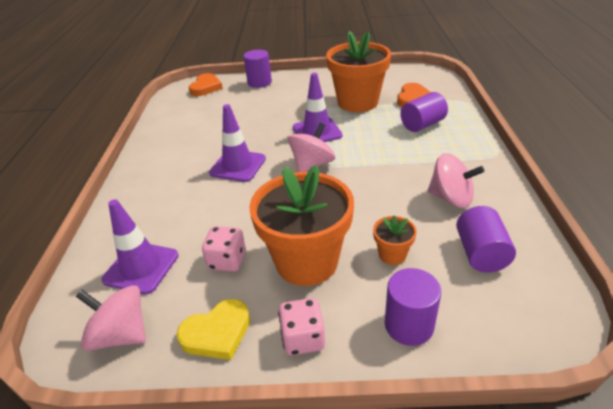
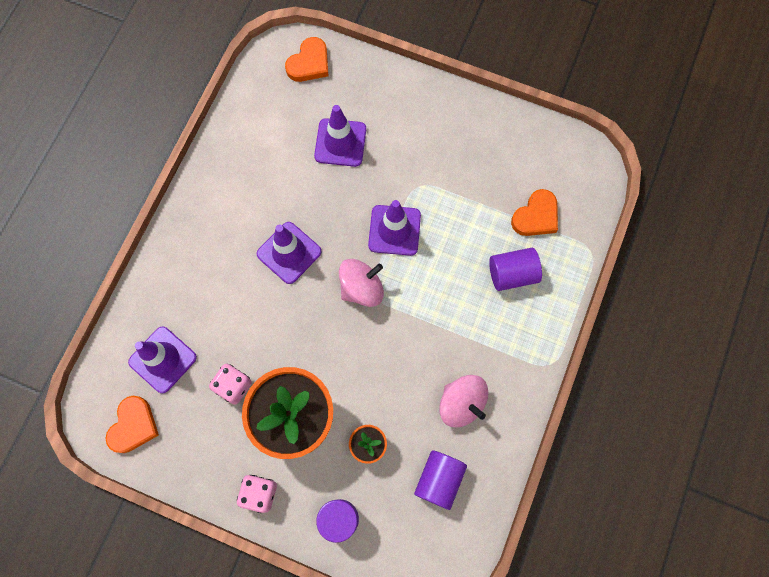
camera: 20 degrees right, 35 degrees up
(121, 334) = (133, 426): pink spinning top -> orange heart
(217, 333) = (201, 458): yellow heart -> none
(248, 109) = (340, 143): none -> purple traffic cone
(259, 82) = (377, 84): purple cylinder -> none
(357, 102) = (469, 191): orange flower pot -> none

